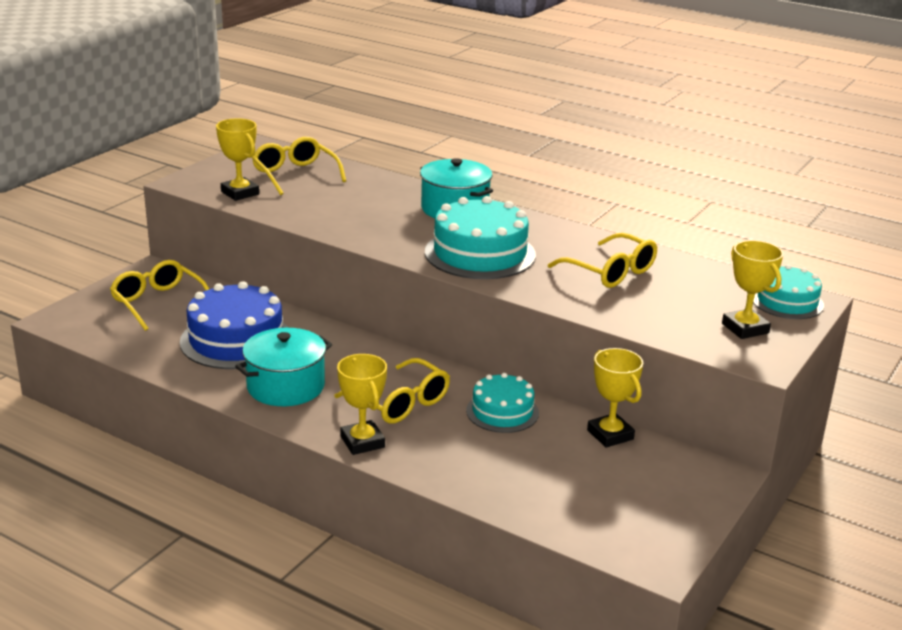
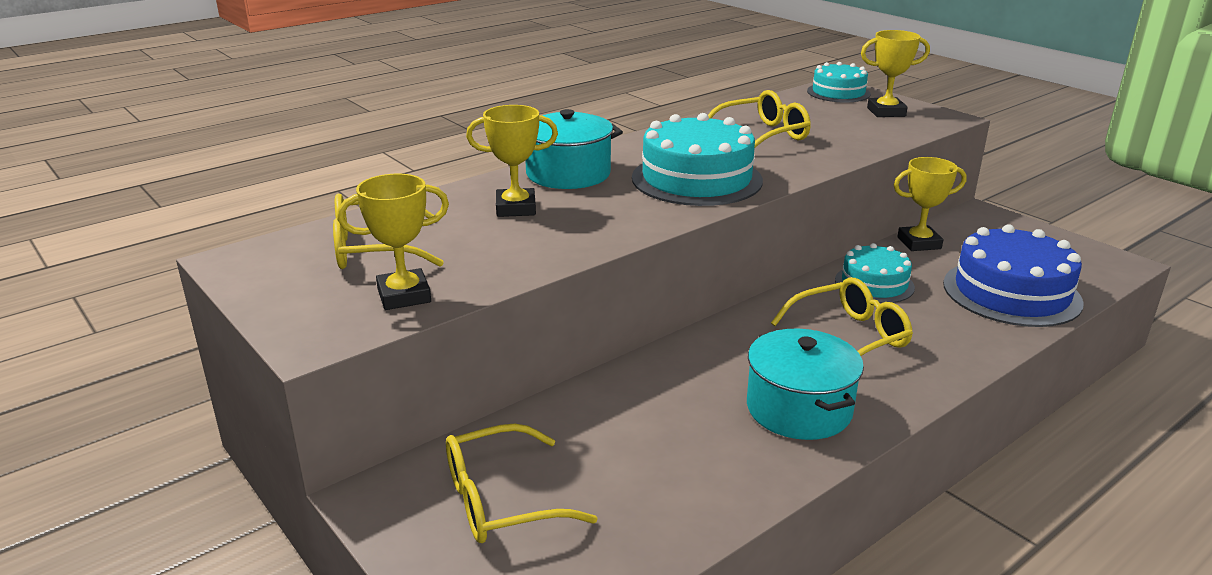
camera: 70 degrees left, 0 degrees up
(236, 340) = (659, 435): blue cake -> blue cake (1011, 293)
(362, 442) = (934, 372): yellow trophy -> yellow trophy (516, 208)

